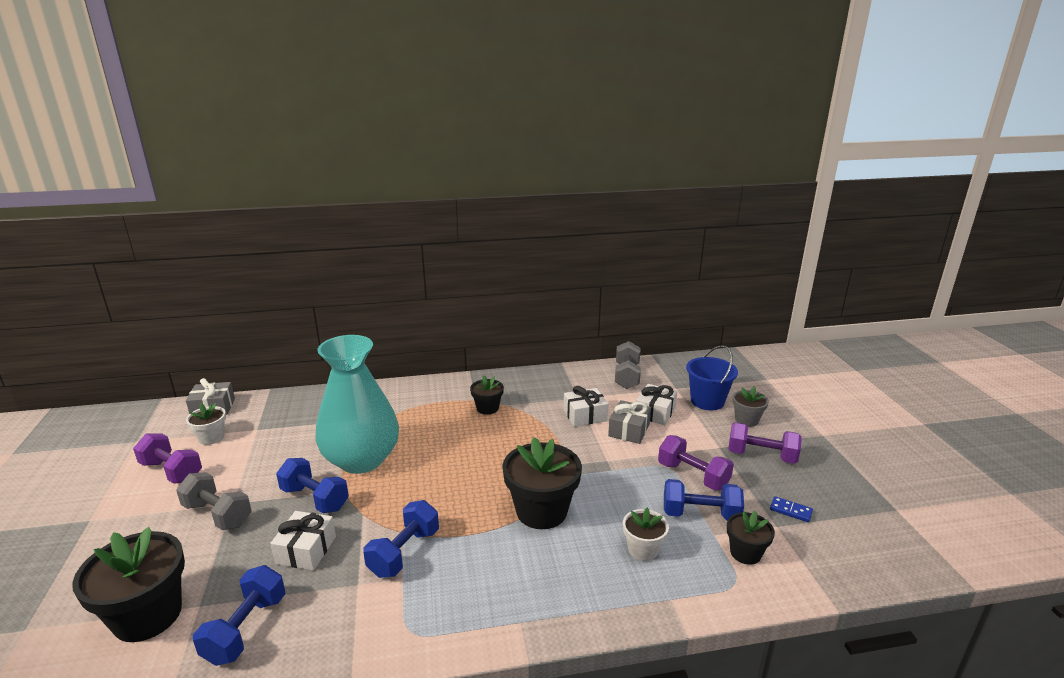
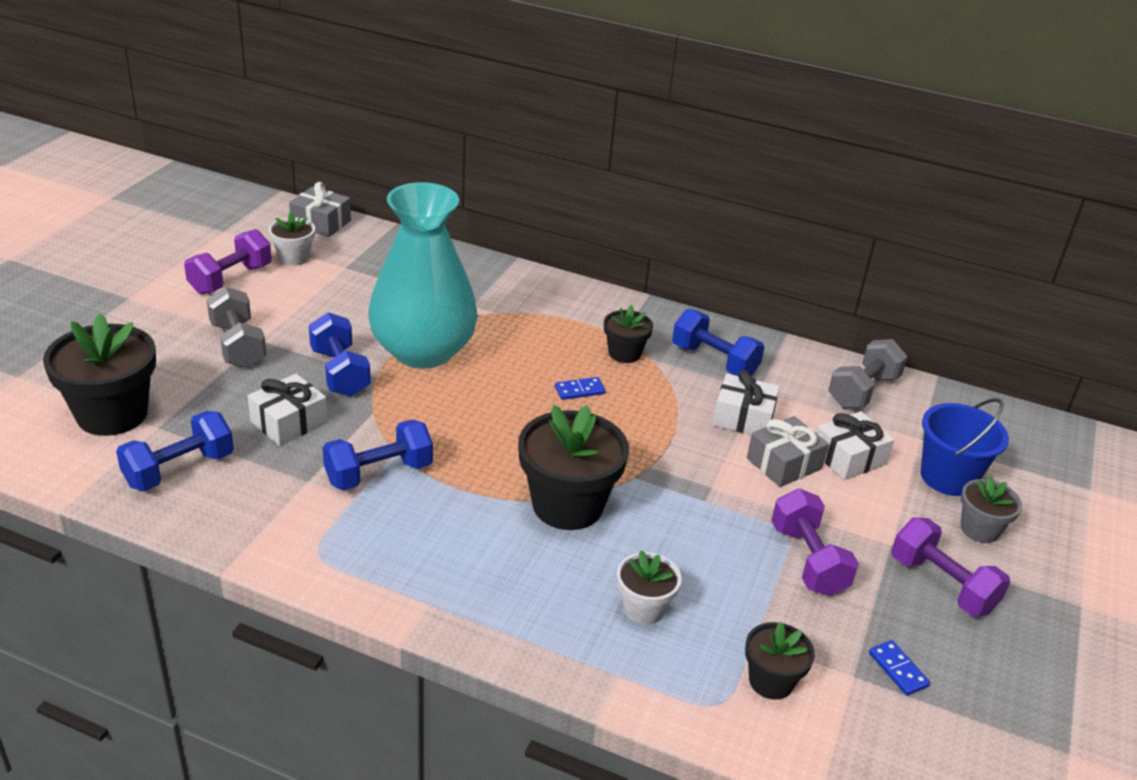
camera: 30 degrees right, 10 degrees up
(171, 471) = (230, 279): purple dumbbell -> purple dumbbell turned 60 degrees clockwise
(482, 440) = (579, 390): none -> blue domino
(700, 514) = (763, 609): blue dumbbell -> blue dumbbell (714, 361)

